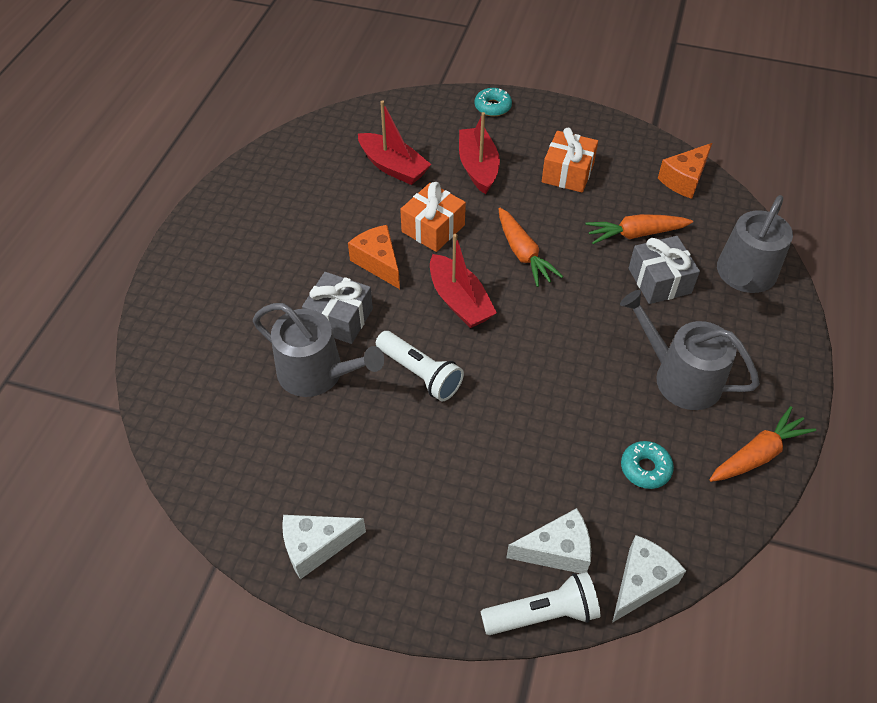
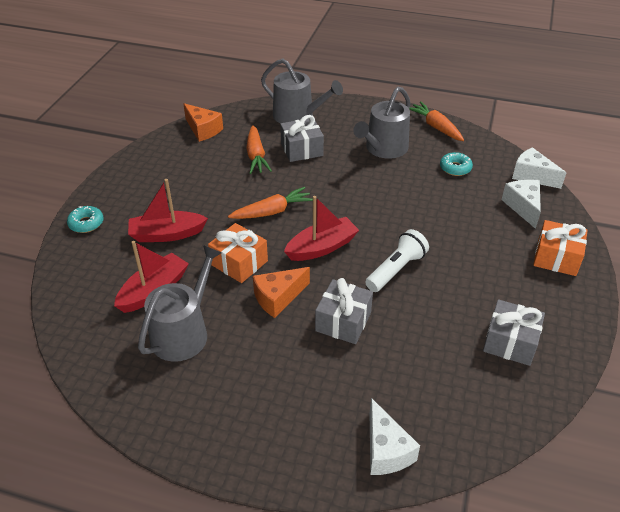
camera: 90 degrees left, 10 degrees down
(292, 481) = (510, 342): none -> grey gift
(316, 547) = (560, 324): white cheese -> white cheese (386, 450)
(317, 373) = (403, 333): grey watering can -> grey watering can (183, 332)
(543, 613) = (566, 214): white flashlight -> none
(567, 173) = (184, 184): orange gift -> orange gift (556, 258)

